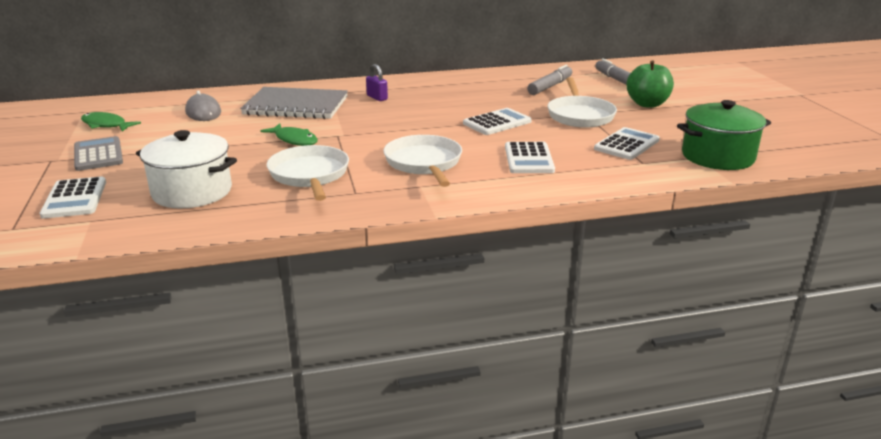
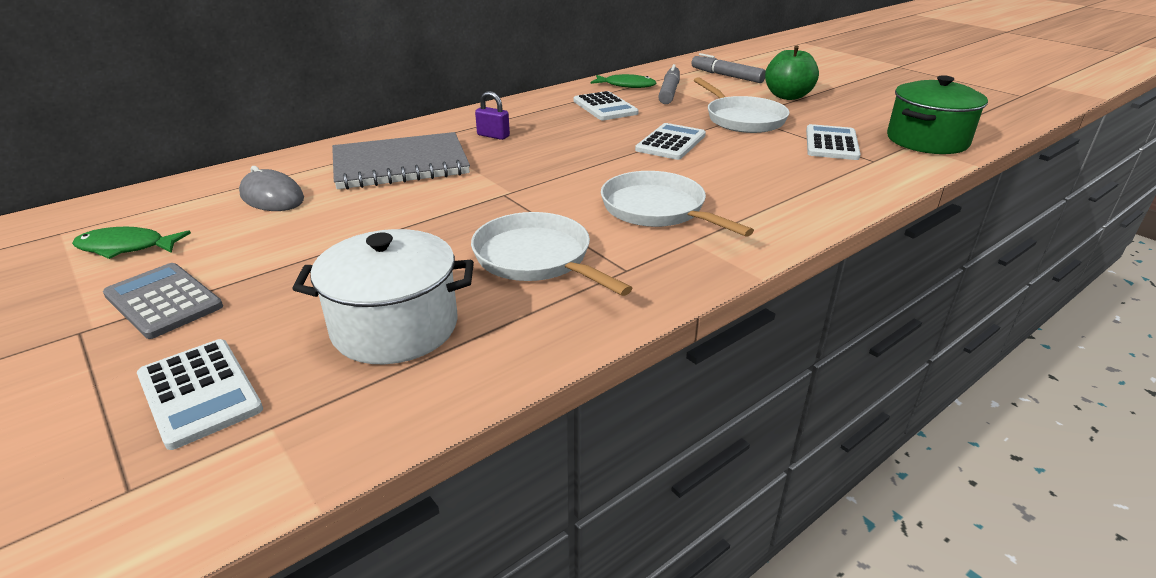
camera: 25 degrees left, 5 degrees up
(294, 140) = (454, 212): green fish -> green fish (626, 85)
(529, 159) = (762, 179): white calculator -> white calculator (605, 107)

